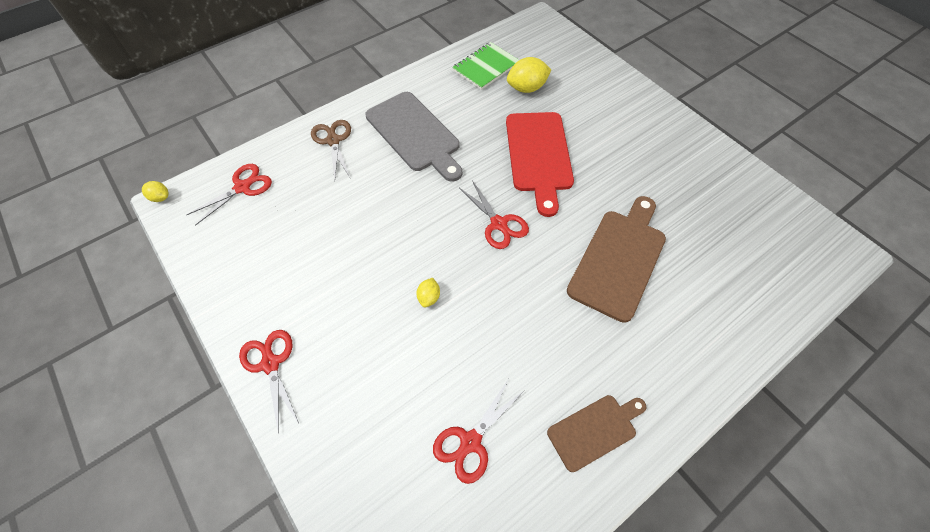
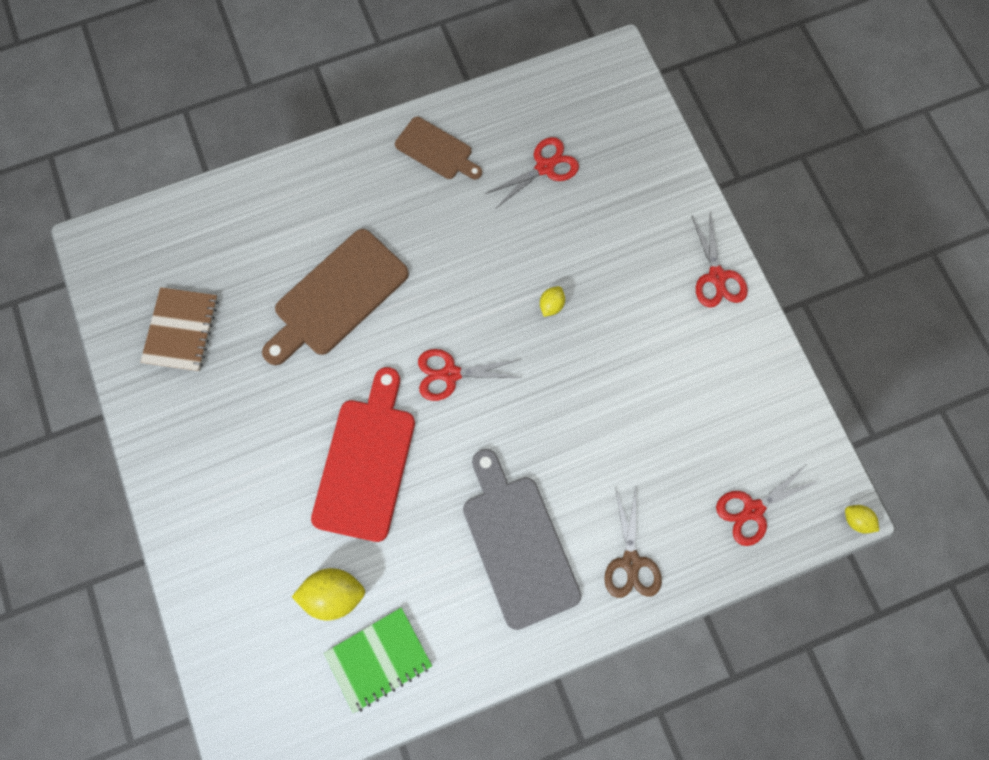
camera: 165 degrees left, 15 degrees up
(499, 223) = (451, 374): red scissors -> red scissors turned 75 degrees counterclockwise
(595, 430) = (436, 150): brown cutting board -> brown cutting board turned 135 degrees counterclockwise
(726, 205) = (181, 330): none -> brown notebook

